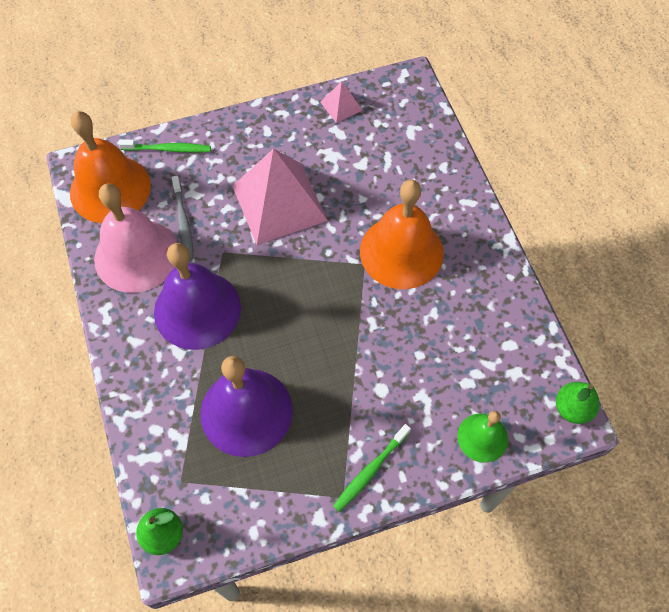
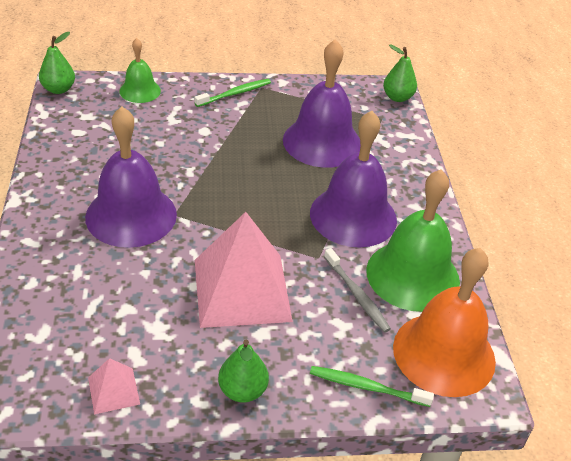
camera: 170 degrees left, 20 degrees down
(136, 255) = (413, 275): pink bell -> green bell
(183, 222) = (357, 295): grey toothbrush -> grey toothbrush turned 150 degrees clockwise
(255, 126) = (242, 390): none -> green pear
(401, 252) = (131, 215): orange bell -> purple bell

